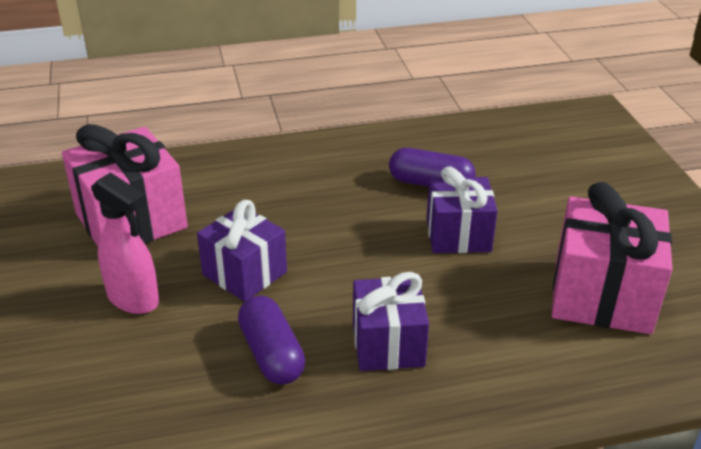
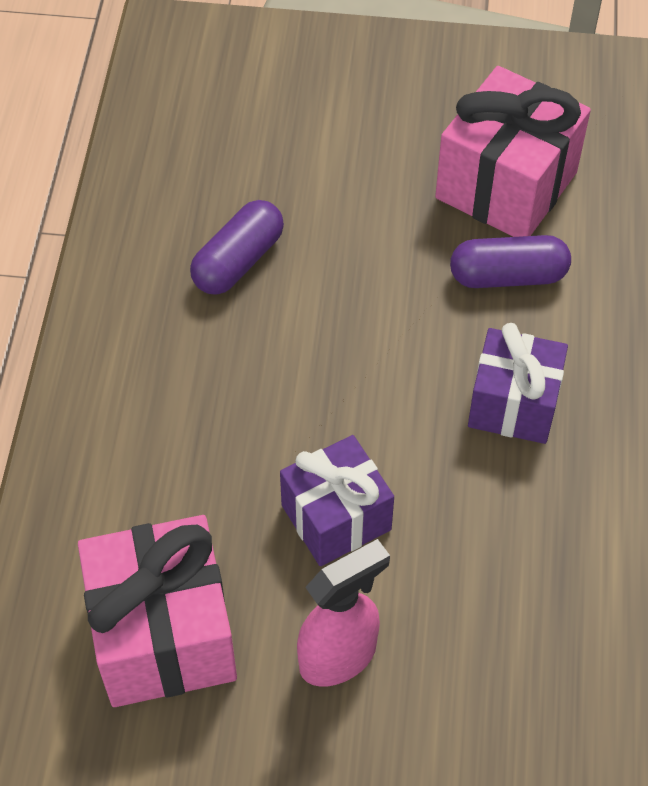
camera: 70 degrees left, 20 degrees up
(271, 354) = (491, 523): purple capsule -> purple capsule (508, 276)
(458, 235) = (353, 271): purple gift -> none

